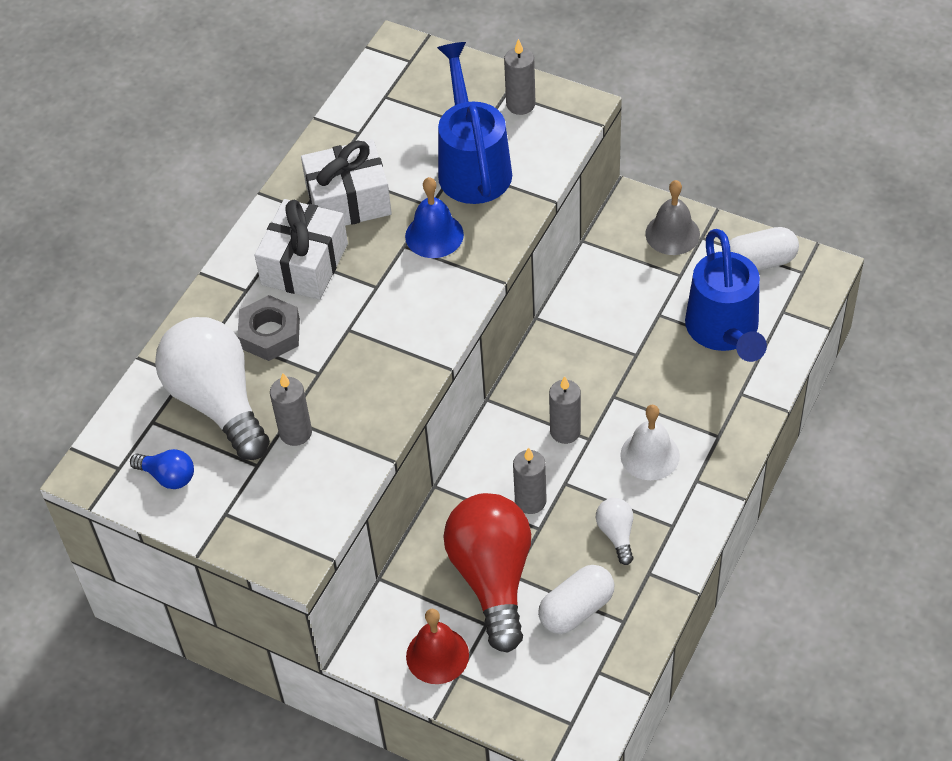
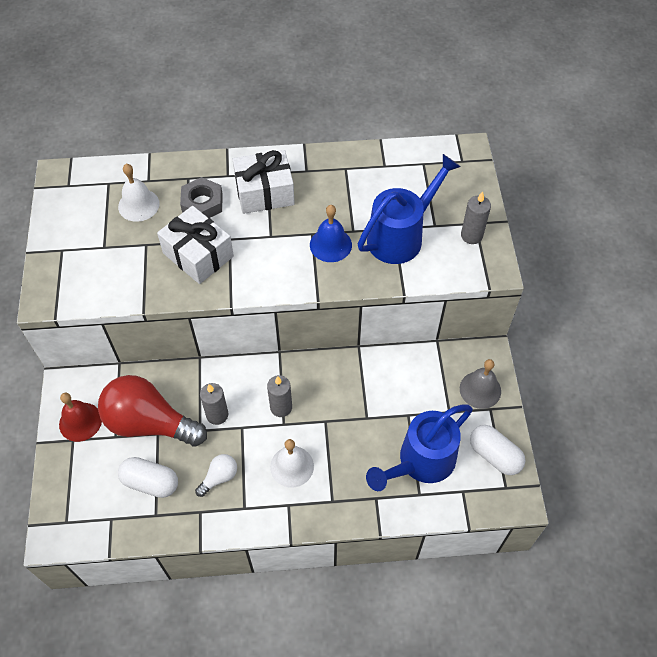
camera: 55 degrees right, 5 degrees up
(168, 476) = (74, 210): blue light bulb -> none
(217, 402) = (138, 205): white light bulb -> white bell
(295, 432) = (137, 253): grey candle -> none
(348, 200) = (327, 188): white gift -> white gift (198, 255)
(492, 578) = (149, 423): red light bulb -> red light bulb turned 120 degrees counterclockwise

